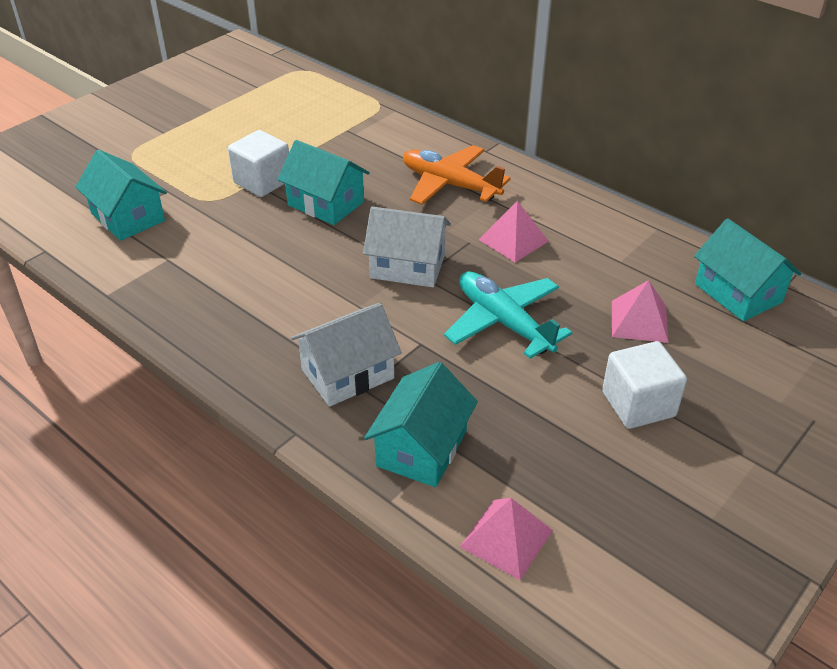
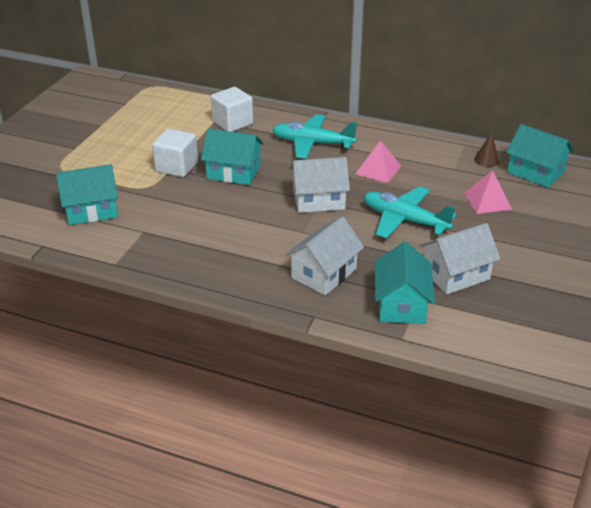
camera: 20 degrees left, 5 degrees down
(128, 217) = (91, 210): turquoise house -> turquoise house turned 45 degrees counterclockwise
(450, 185) = (312, 143): orange plane -> turquoise plane
(506, 538) = (485, 340): pink pyramid -> none
(525, 423) = (456, 274): none -> white house
(638, 404) = (516, 248): white cube -> white cube (232, 123)
(675, 259) = (486, 160): none -> brown cone

